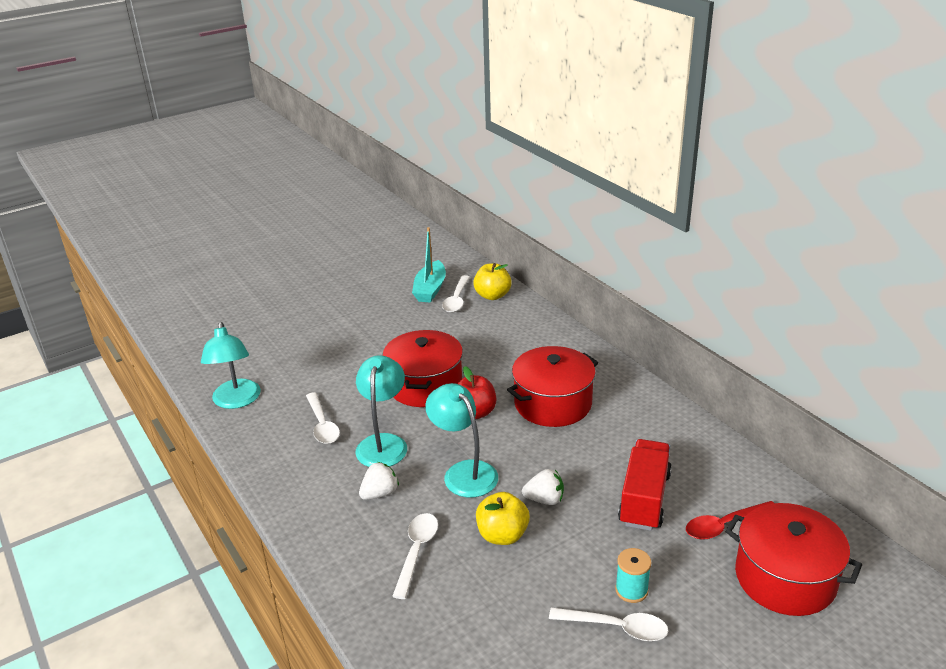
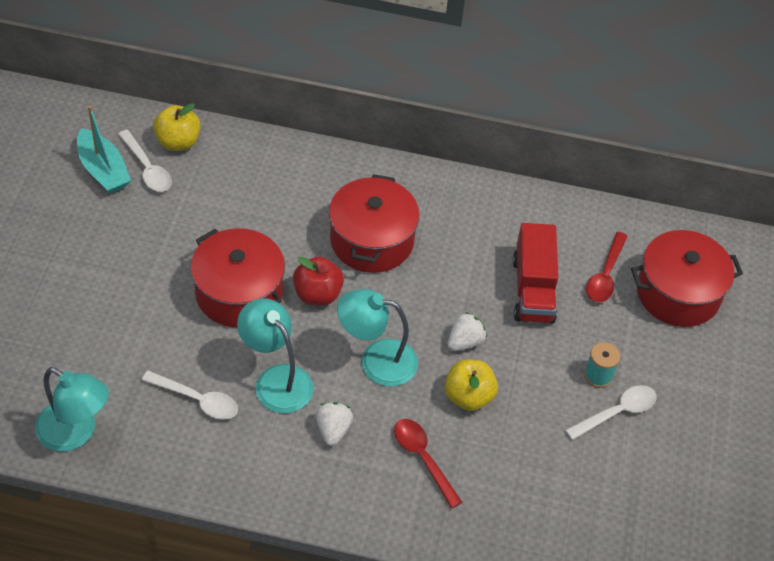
camera: 50 degrees left, 20 degrees up
(416, 551) = (423, 458): white spoon -> red spoon
(644, 499) = (533, 289): red truck -> red truck turned 150 degrees counterclockwise

